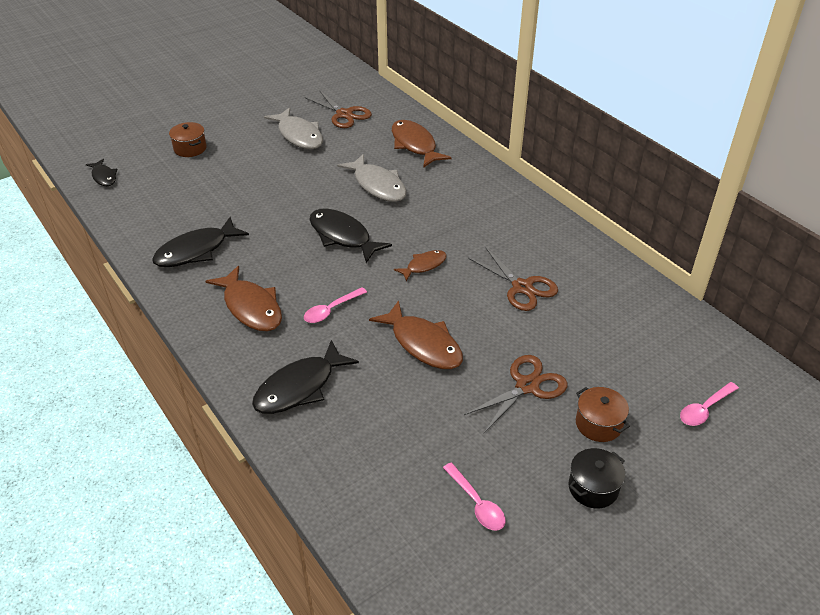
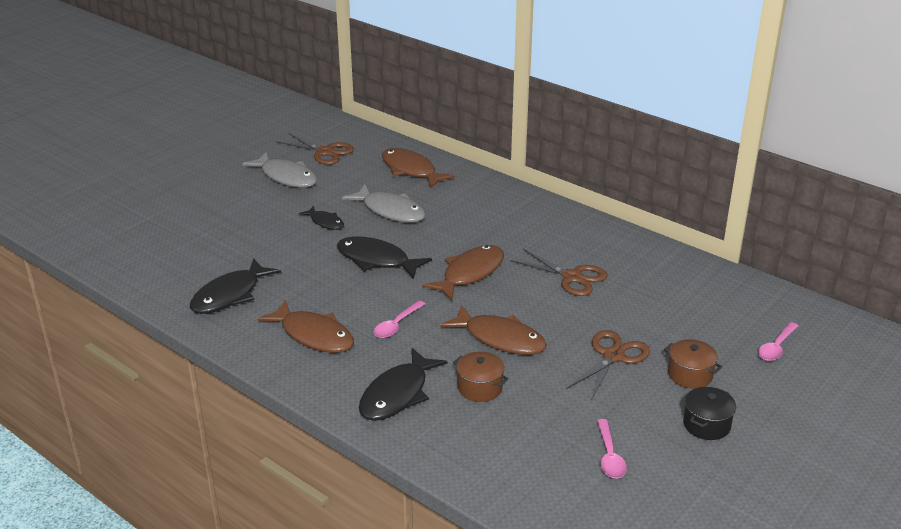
camera: 15 degrees left, 10 degrees down
(104, 177) = (91, 243): black fish -> black fish (325, 222)
(190, 148) = (174, 204): brown pot -> brown pot (480, 388)
(424, 265) = (470, 273): brown fish -> brown fish, size x1.75
(477, 503) = (609, 456): pink spoon -> pink spoon turned 45 degrees clockwise

